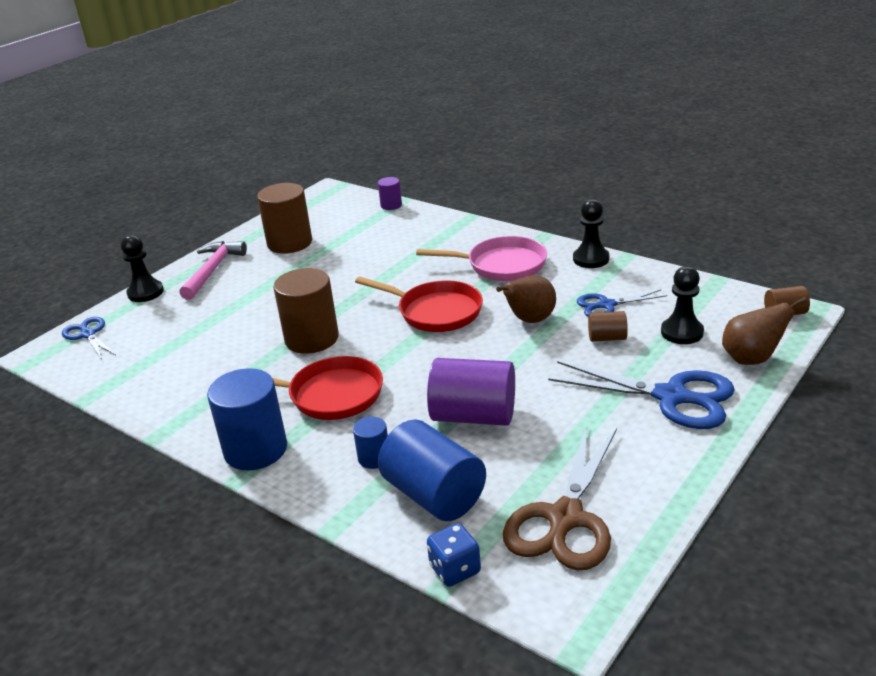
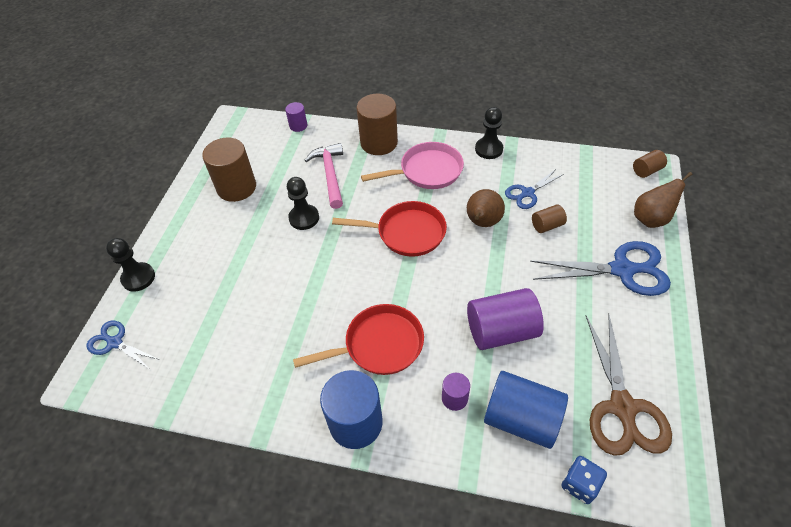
camera: 25 degrees left, 20 degrees up
(212, 270) = (186, 236): pink hammer -> pink hammer (330, 175)
(312, 339) = (325, 289): brown cylinder -> brown cylinder (379, 143)
(374, 458) = (454, 398): blue cylinder -> purple cylinder
(682, 332) = (593, 206): black pawn -> black pawn (304, 218)

